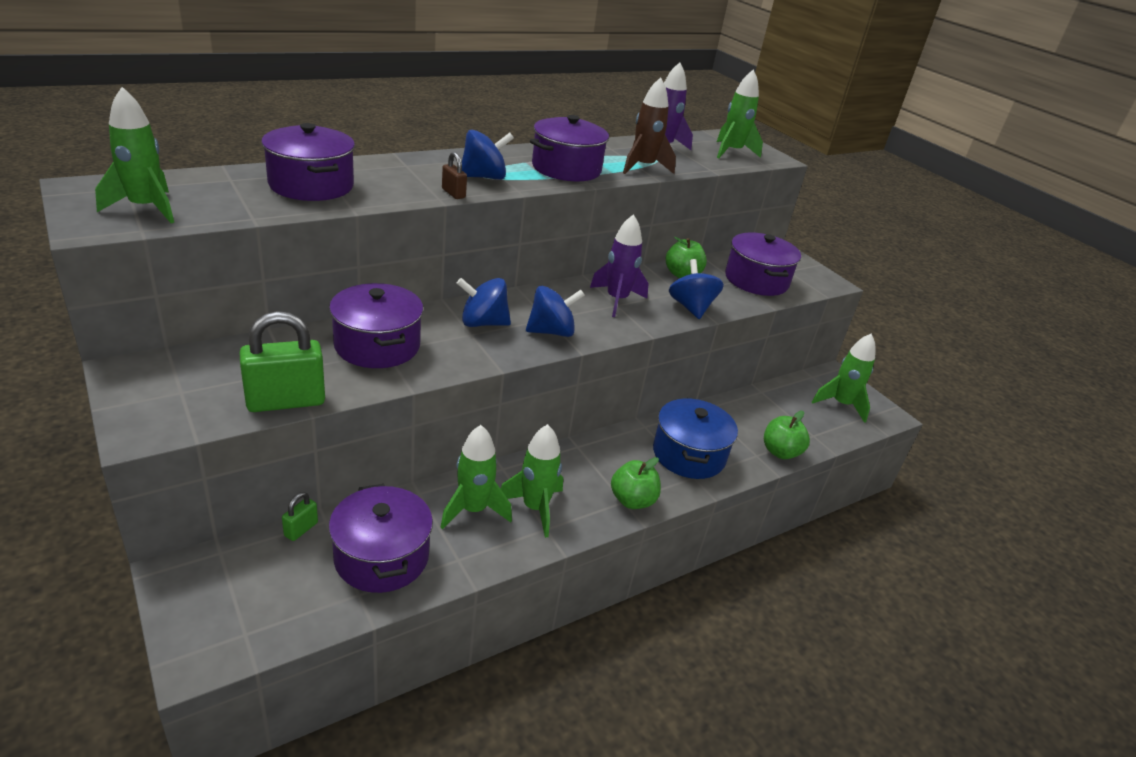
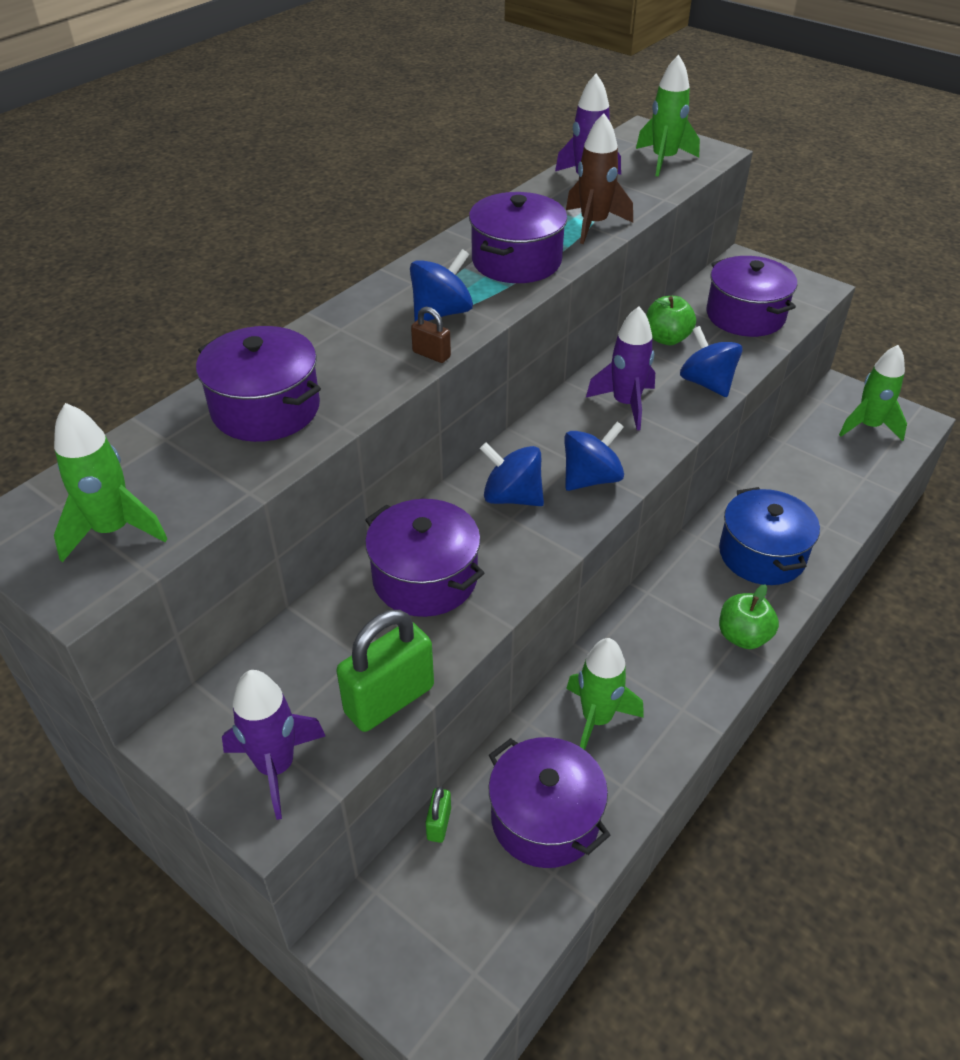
camera: 15 degrees left, 10 degrees up
(172, 409) = (276, 767): none -> purple rocket
(483, 323) = (512, 497): blue spinning top -> blue spinning top turned 45 degrees clockwise
(535, 508) = (655, 689): green rocket -> none
(780, 452) = (846, 513): green apple -> none

